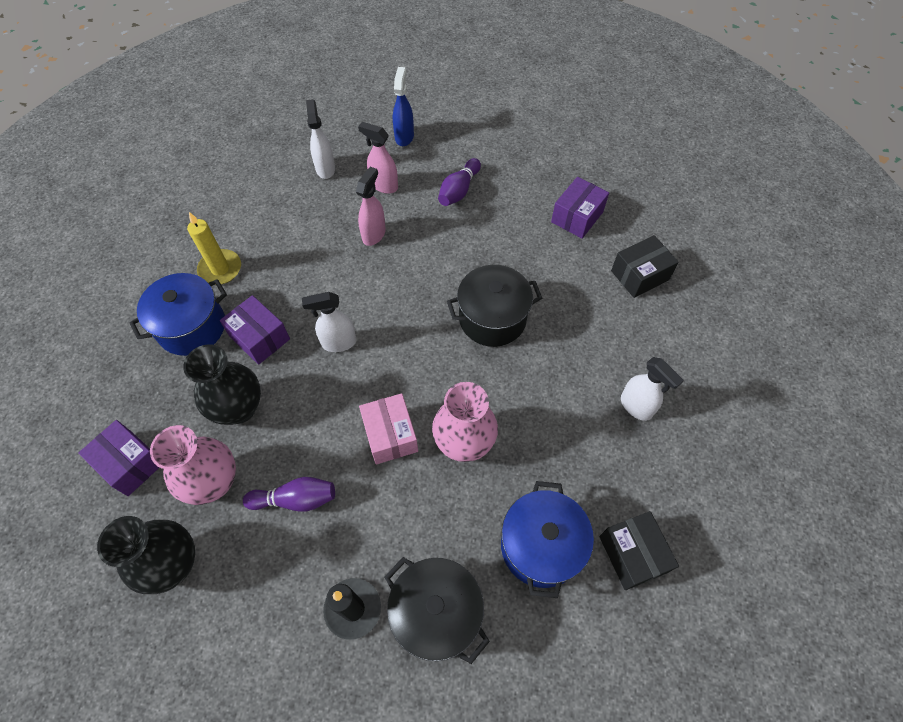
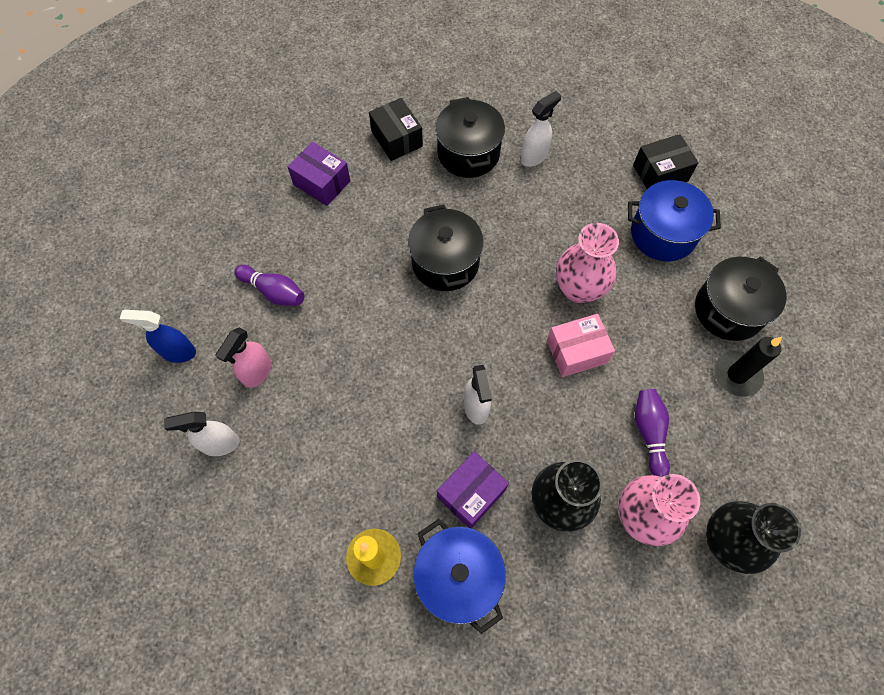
camera: 90 degrees left, 5 degrees up
(130, 463) = (632, 613): purple box -> none
(374, 234) = (331, 379): pink spray bottle -> none
(631, 340) = (468, 153): none -> black pot

